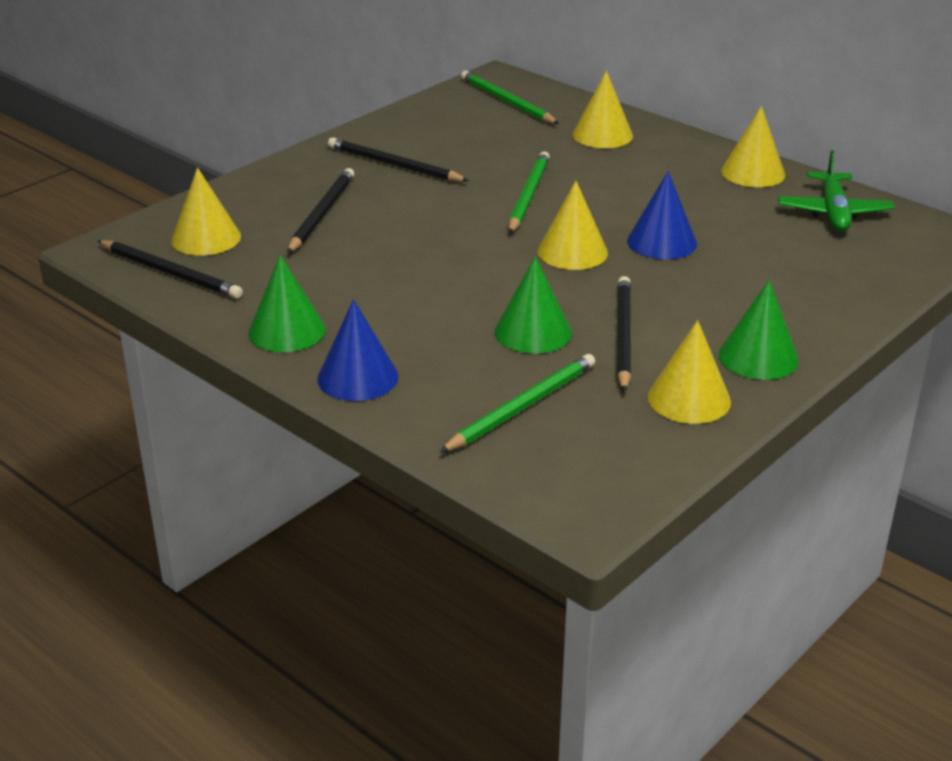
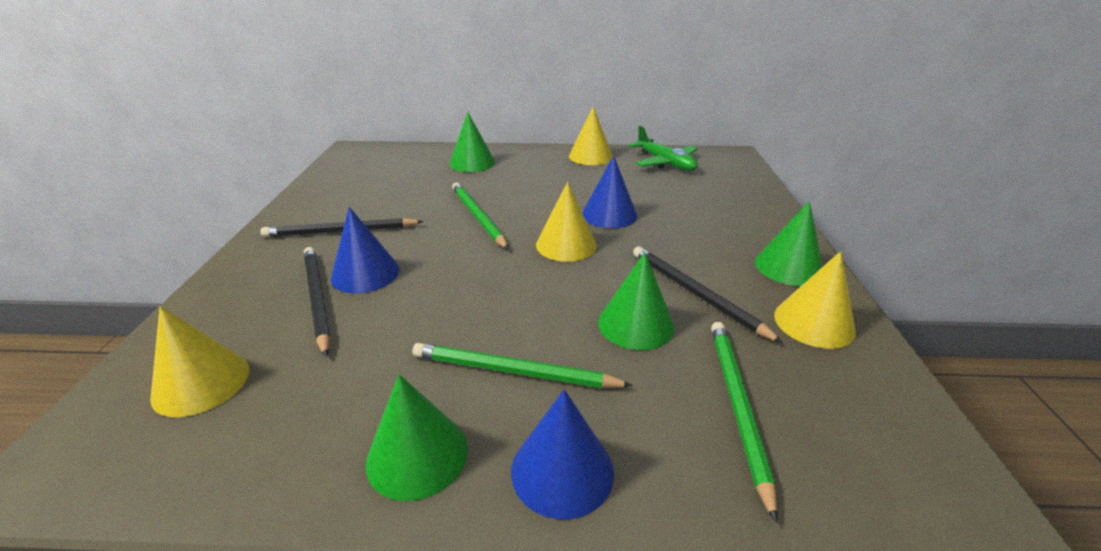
camera: 40 degrees left, 0 degrees up
(170, 272) = (185, 454): black pencil -> none
(375, 208) = (365, 273): none -> blue cone
(507, 102) = (379, 162): green pencil -> green pencil (514, 371)
(602, 135) = (472, 163): yellow cone -> green cone

